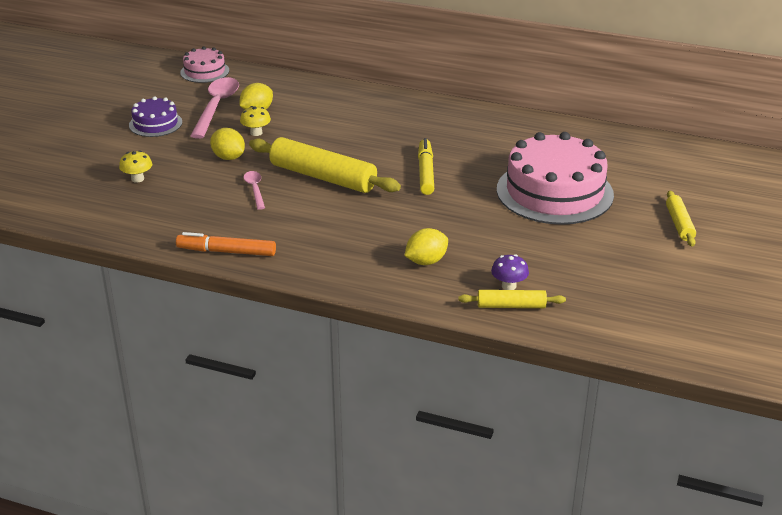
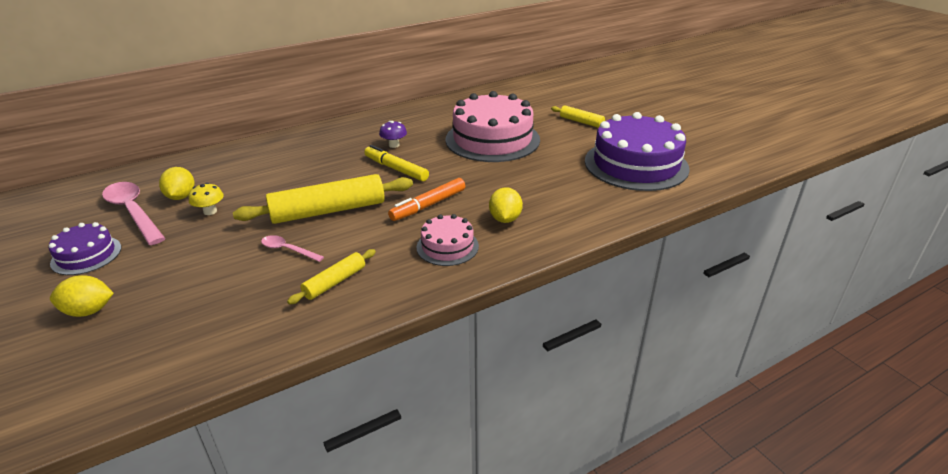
camera: 50 degrees left, 0 degrees up
(137, 179) = (149, 308): yellow mushroom -> none
(204, 71) = (70, 193): pink cake -> pink cake (447, 246)
(227, 252) = (353, 309): orange marker -> orange marker (429, 205)
(228, 157) = (217, 241): yellow lemon -> yellow lemon (89, 311)
(509, 286) = (576, 202): purple mushroom -> purple mushroom (394, 145)
(511, 306) = (601, 211): yellow rolling pin -> yellow rolling pin (335, 282)
(636, 292) = (636, 164): none -> purple cake

